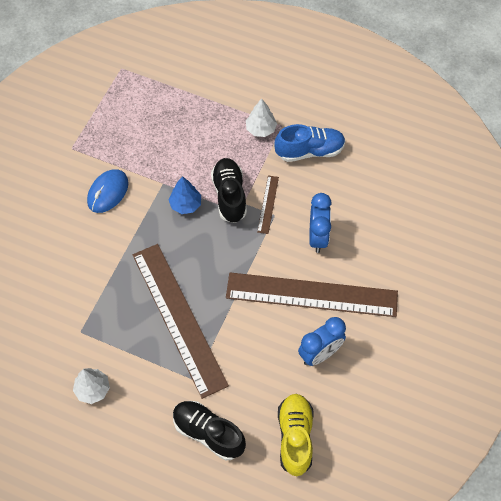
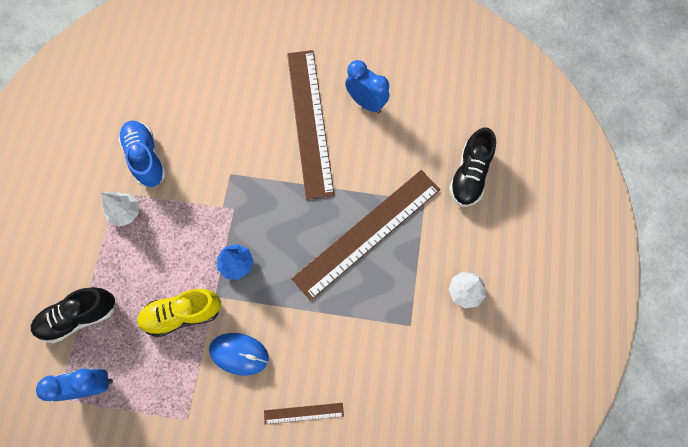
camera: 105 degrees left, 10 degrees up
(229, 196) = (216, 222): black shoe -> black shoe (79, 317)
(268, 204) = (219, 183): brown ruler -> brown ruler (303, 413)
(295, 437) = (448, 106): yellow shoe -> yellow shoe (183, 314)
(318, 237) = (246, 129): blue clock -> blue clock (92, 385)

